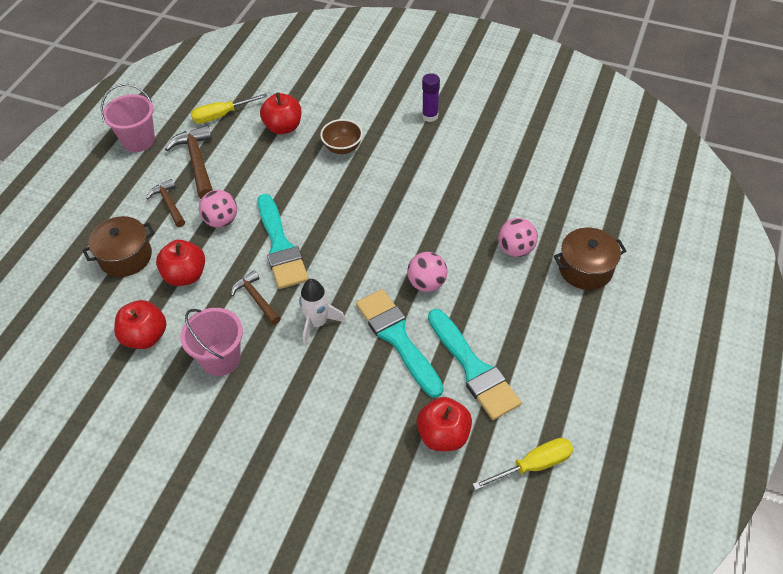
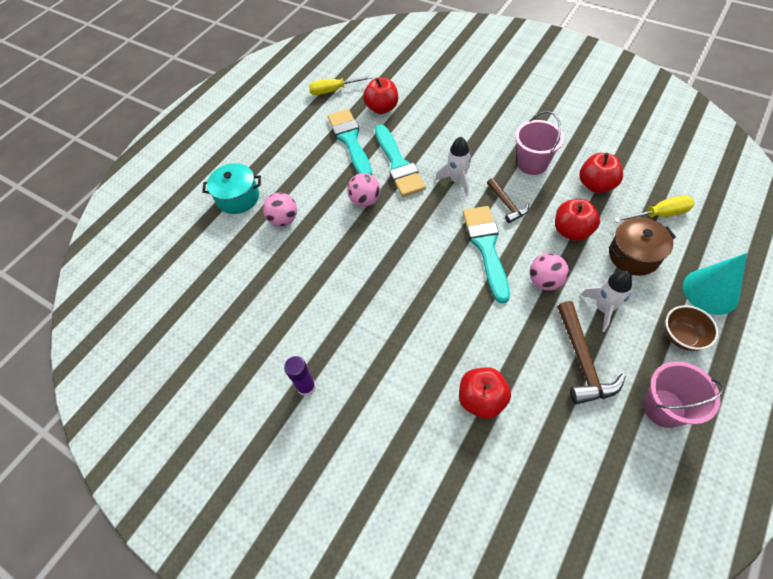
camera: 165 degrees left, 5 degrees up
(62, 231) = (710, 291): none -> turquoise cone
(169, 204) = (603, 308): brown hammer -> white rocket
(221, 116) = (563, 434): yellow screwdriver -> yellow screwdriver (660, 214)
(342, 148) = (415, 355): brown bowl -> brown bowl (681, 337)
(585, 269) = (238, 198): brown pot -> turquoise pot

